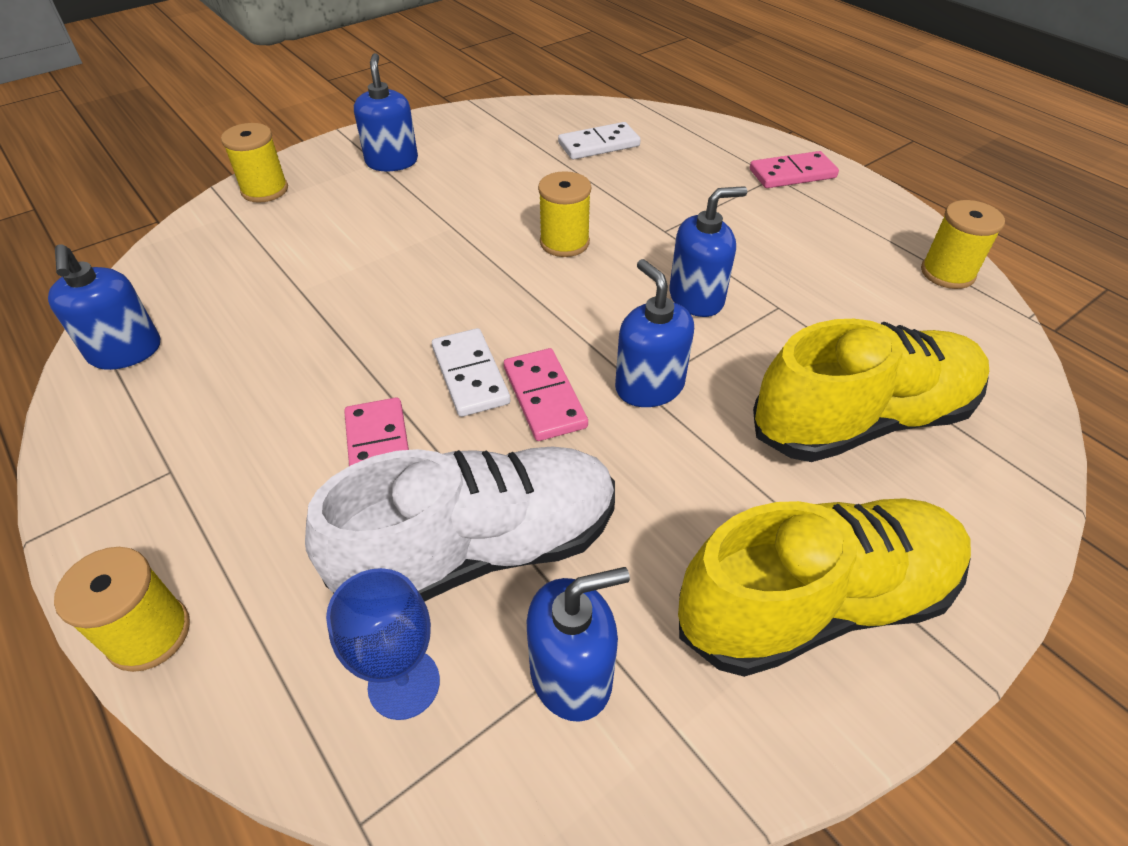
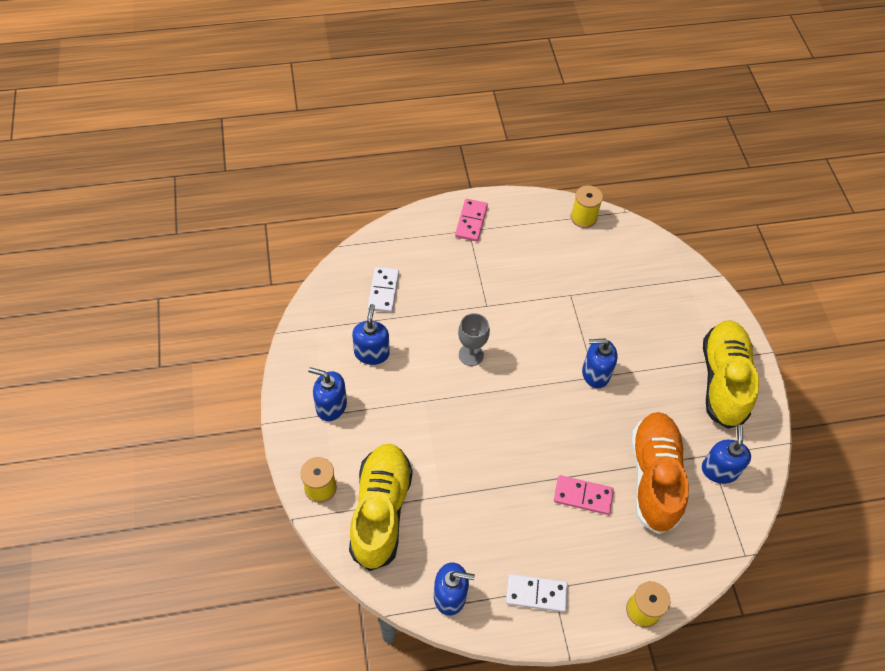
camera: 65 degrees left, 10 degrees up
(404, 683) = (701, 525): blue goblet -> none
(470, 375) = (552, 440): white domino -> white domino (536, 593)
(480, 549) = (654, 477): white shoe -> orange shoe
(544, 397) = (581, 417): pink domino -> none
(564, 242) = (471, 355): yellow spool -> grey goblet
(696, 298) = (547, 323): blue soap dispenser -> blue soap dispenser (371, 353)
(862, 420) = (651, 310): yellow shoe -> yellow shoe (381, 511)

